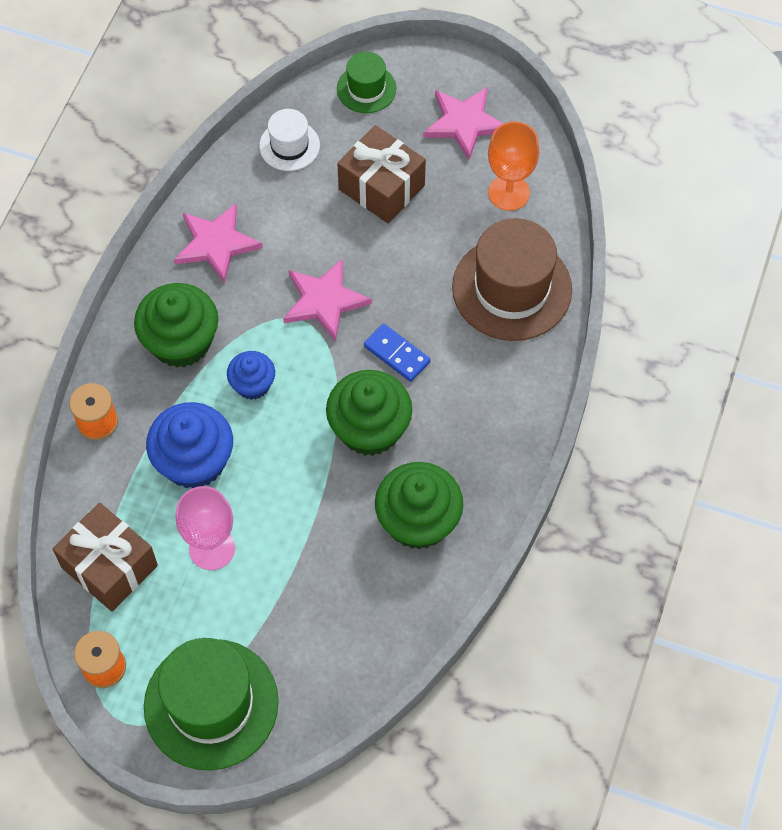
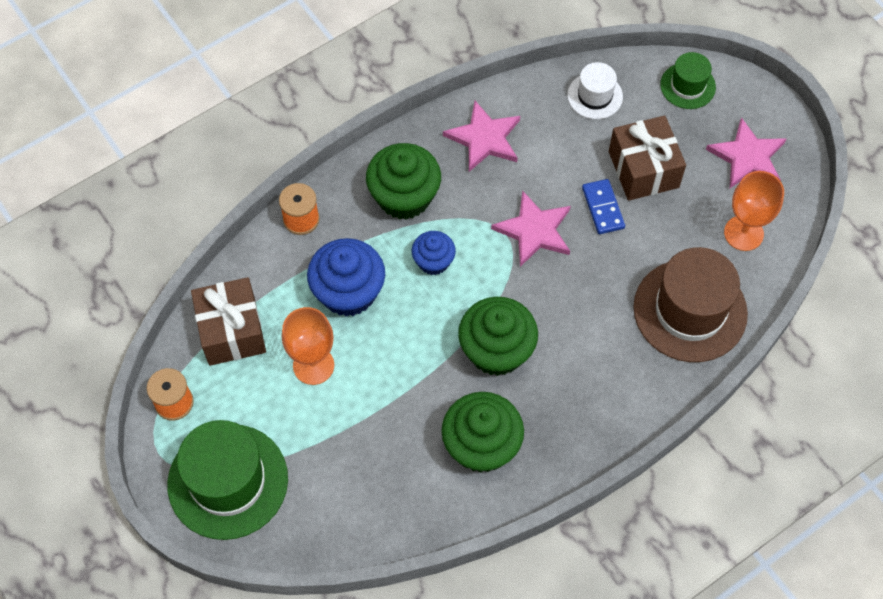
camera: 35 degrees right, 0 degrees up
(212, 548) = (313, 365): pink goblet -> orange goblet
(396, 354) = (560, 306): blue domino -> blue domino (602, 208)

